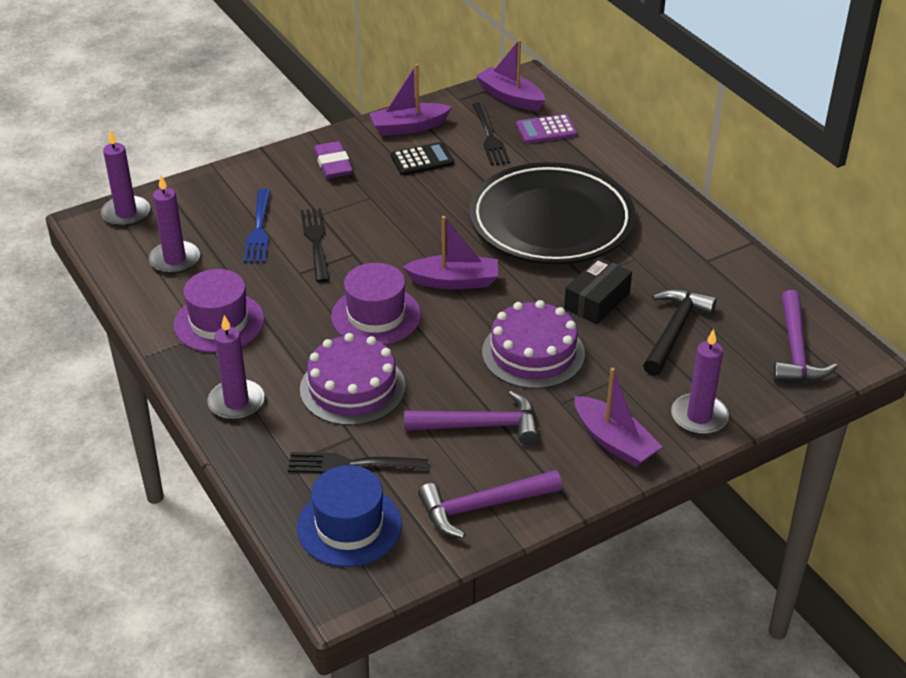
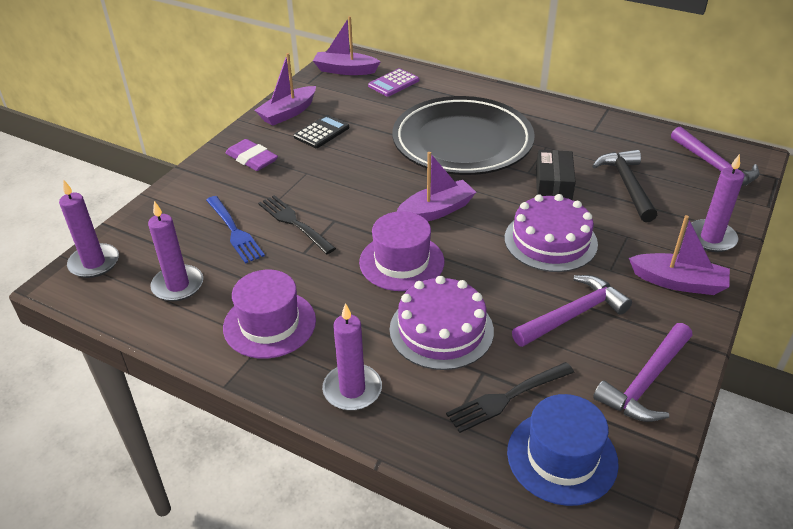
camera: 30 degrees left, 0 degrees up
(489, 136) = (357, 100): black fork -> none

